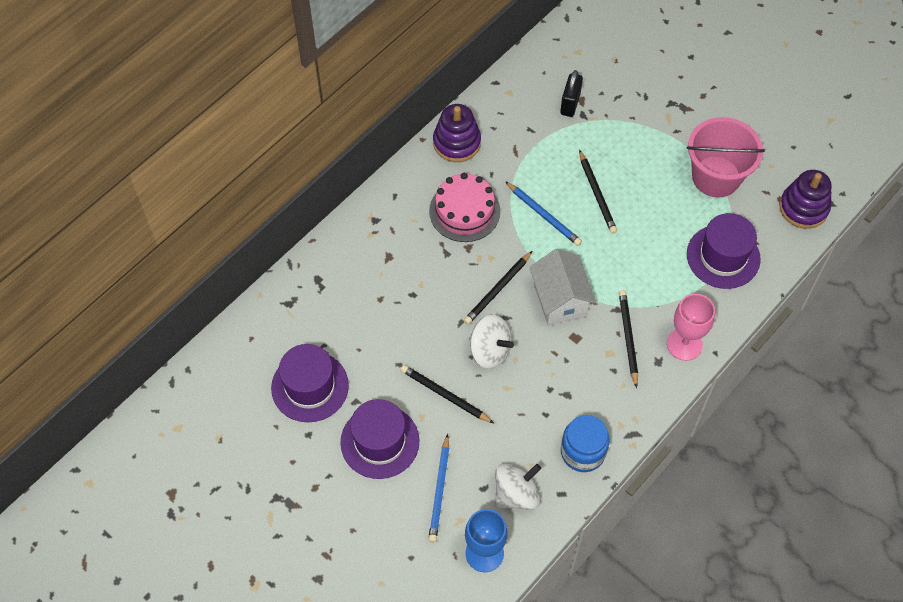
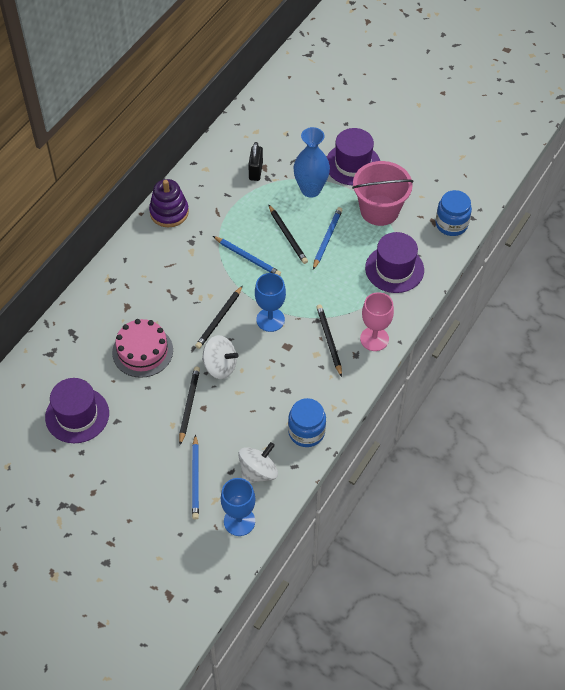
camera: 10 degrees left, 5 degrees down
(380, 441) = (141, 449): purple hat -> purple hat (352, 164)
(445, 395) = (189, 405): black pencil -> black pencil turned 75 degrees clockwise
(464, 211) = (183, 263): pink cake -> pink cake (142, 351)
(560, 300) = (270, 320): white house -> blue goblet
(634, 137) = (310, 189): none -> blue vase
(645, 205) = (327, 239): none -> blue pencil
(803, 208) = (451, 224): purple stacking toy -> blue jar

